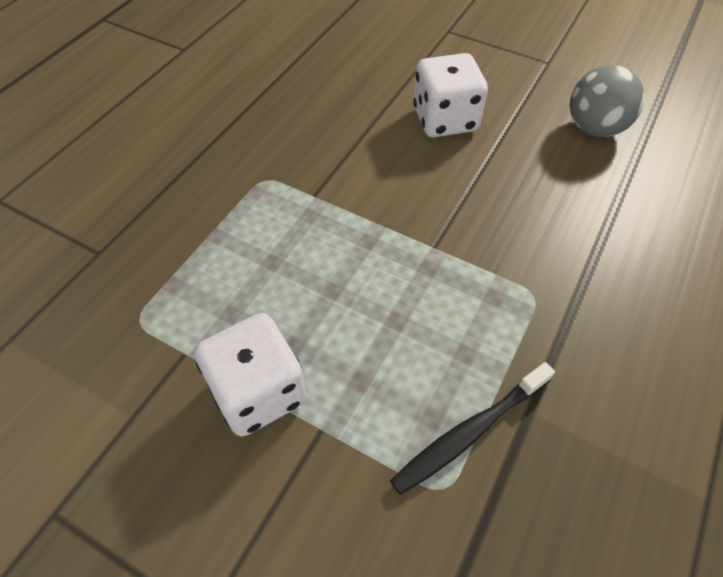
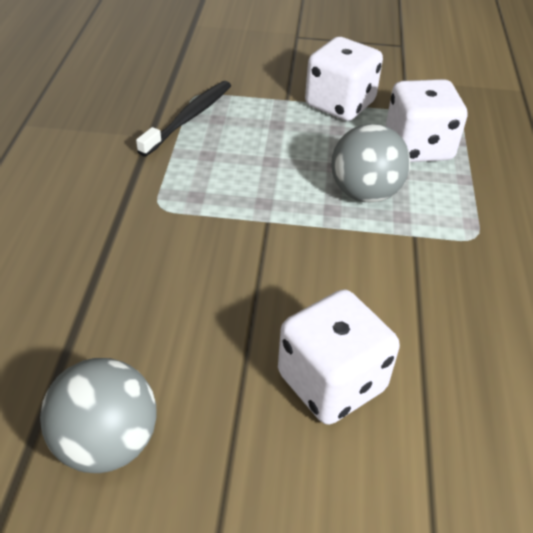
camera: 155 degrees right, 10 degrees down
(225, 288) = (418, 147): none -> white dice
(325, 248) = (365, 193): none -> grey ball

